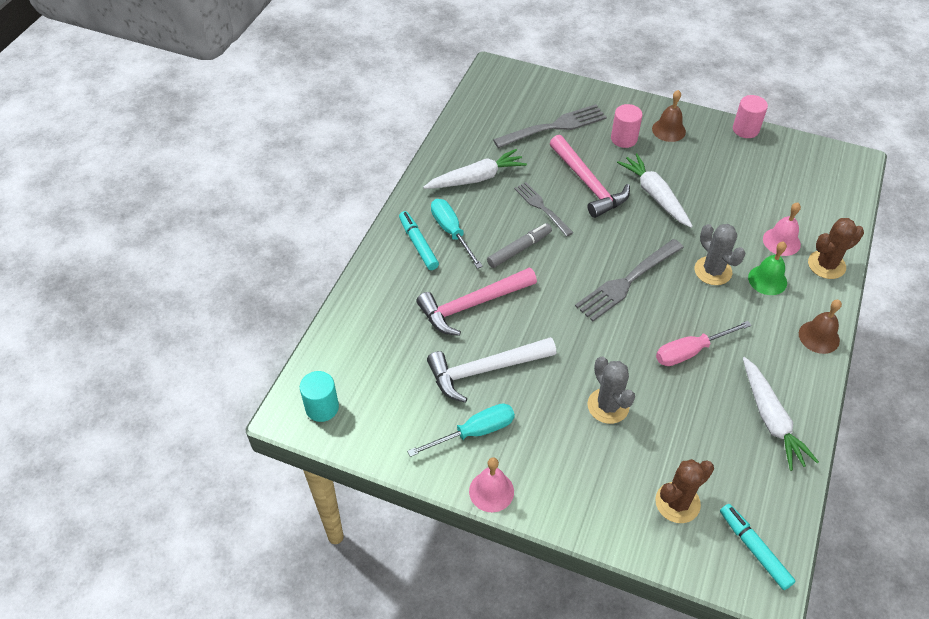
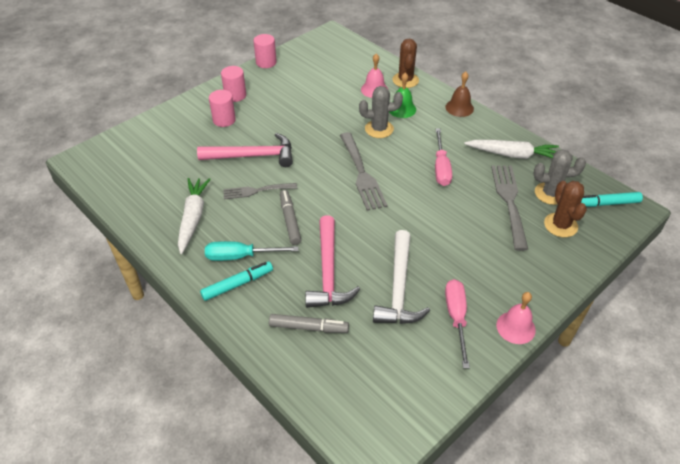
camera: 65 degrees left, 5 degrees down
(322, 407) = (380, 425): turquoise cylinder -> none
(398, 315) = (308, 327): none -> grey marker
(418, 244) = (237, 284): turquoise marker -> turquoise marker turned 150 degrees clockwise
(474, 432) = (456, 318): turquoise screwdriver -> pink screwdriver
(554, 127) = (178, 150): grey fork -> grey fork (509, 202)
(608, 406) = (467, 228): grey cactus -> grey cactus (550, 193)
(655, 195) = (291, 127): white carrot -> none
(668, 130) = (235, 95): brown bell -> pink cylinder

